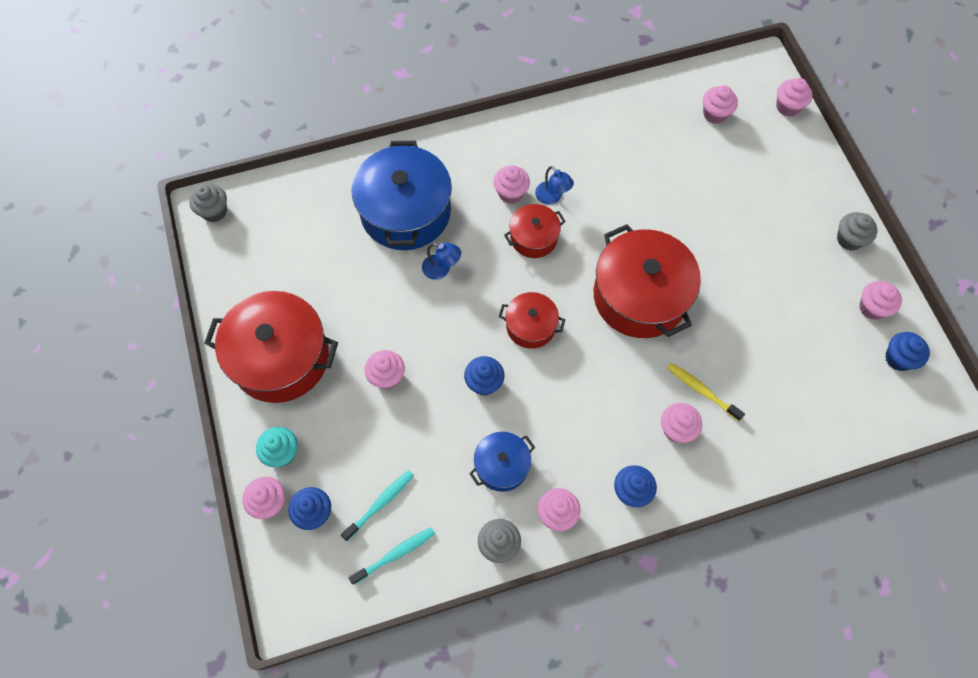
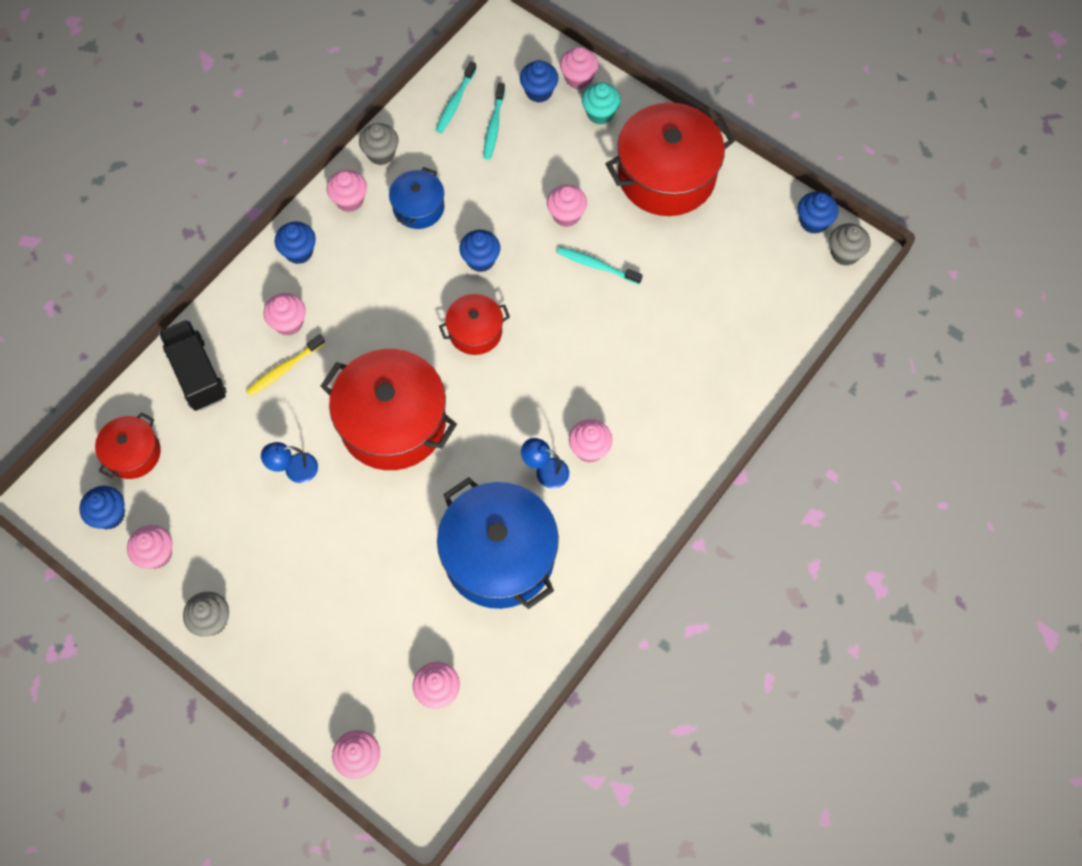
camera: 145 degrees right, 0 degrees up
(211, 248) = (813, 222): none -> blue cupcake
(398, 318) = (597, 266): none -> turquoise toothbrush
(405, 212) = (673, 364): blue pot -> blue pot (499, 555)
(441, 269) = (595, 332): blue lamp -> blue lamp (294, 469)
(533, 238) = (533, 416): red pot -> red pot (133, 453)
(701, 391) = (284, 369): yellow toothbrush -> yellow toothbrush turned 135 degrees clockwise
(777, 432) = (197, 374): none -> black truck

